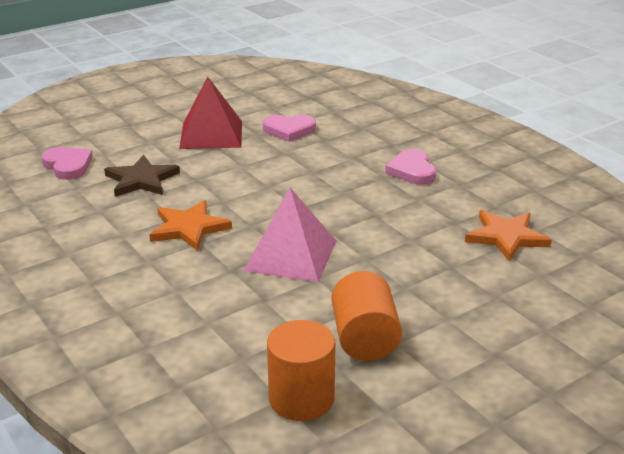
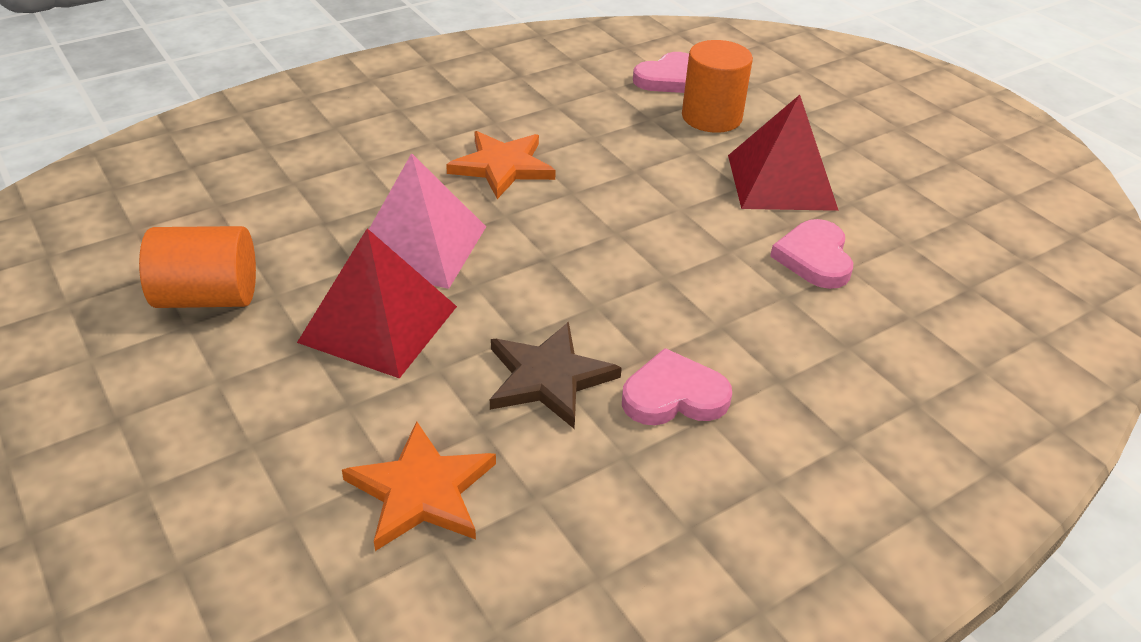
camera: 90 degrees right, 10 degrees up
(141, 180) = (632, 129): brown star -> brown star (548, 378)
(301, 398) = (124, 242): orange cylinder -> orange cylinder (711, 117)
(377, 263) = (378, 323): none -> red pyramid

